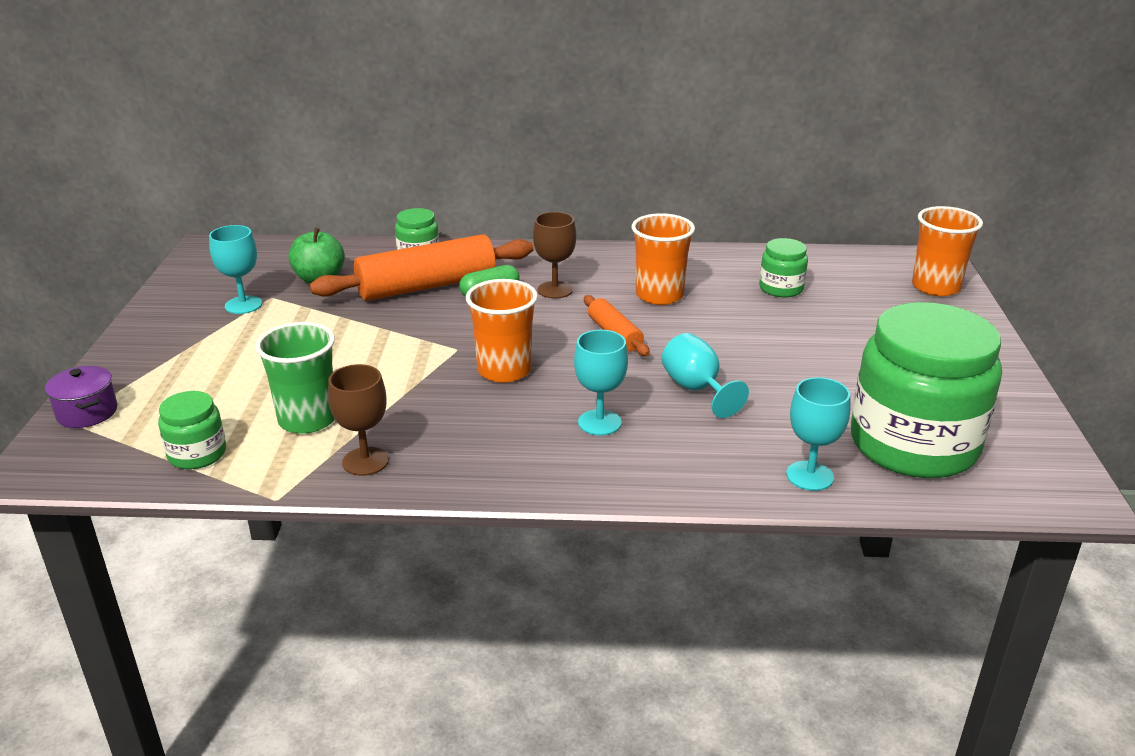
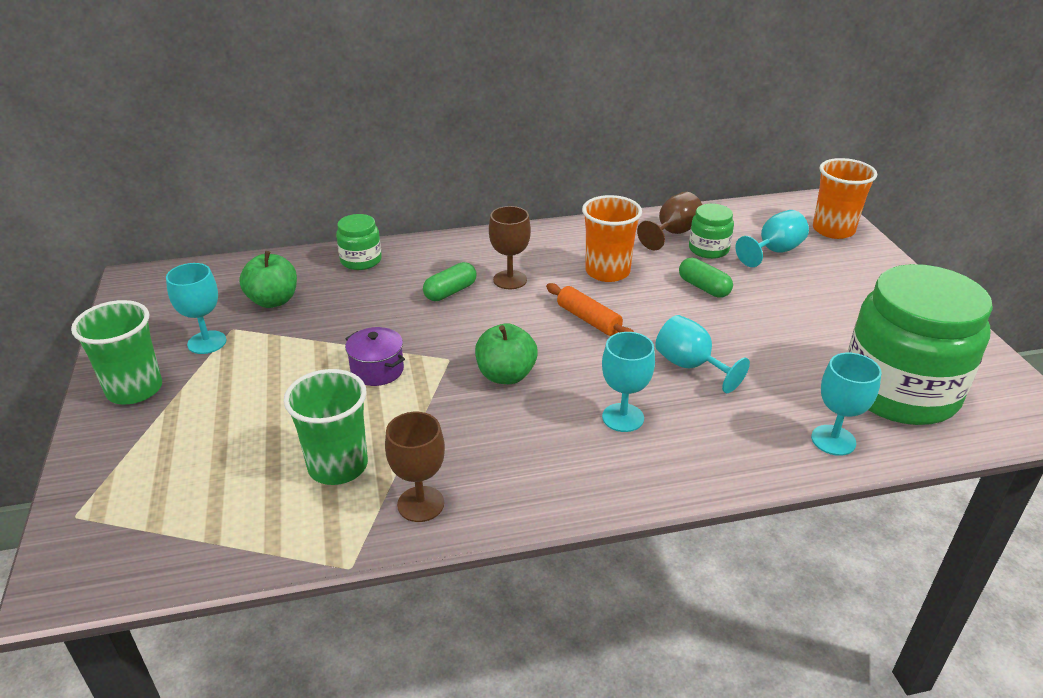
camera: 15 degrees left, 5 degrees up
(87, 412) = (91, 501): purple pot -> purple pot (377, 370)
(163, 333) = (134, 389): none -> green cup
(197, 454) = (239, 529): green jar -> none
(427, 286) = (385, 293): orange rolling pin -> none
(504, 370) = (506, 375): orange cup -> green apple
(751, 269) = (673, 233): none -> brown goblet
(754, 322) = (704, 287): none -> green capsule
(853, 299) = (774, 251): none -> turquoise goblet

